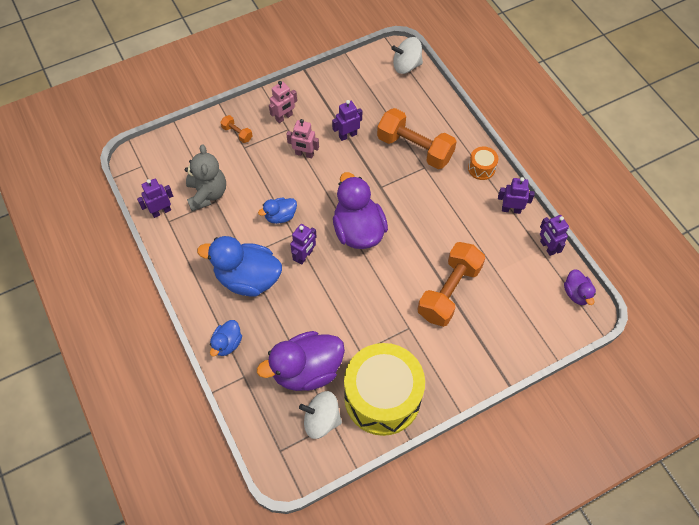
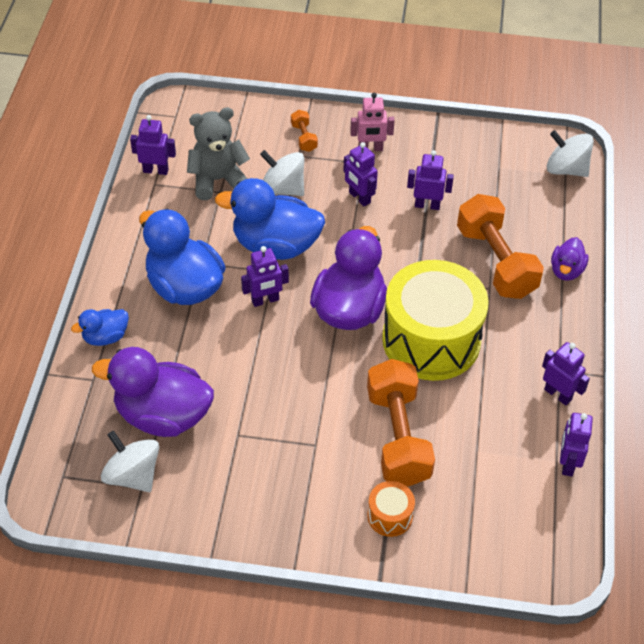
camera: 35 degrees right, 10 degrees down
(207, 194) = (218, 180): grey teddy bear -> grey teddy bear turned 135 degrees counterclockwise
(253, 176) = (283, 189): none -> white spinning top
(280, 216) = (275, 245): blue duck -> blue duck, size x1.97
(304, 154) = (359, 198): pink robot -> purple robot
(382, 397) = (219, 497): yellow drum -> yellow drum (431, 340)
(449, 291) = (398, 436): orange dumbbell -> orange dumbbell turned 75 degrees counterclockwise
(481, 168) = (561, 328): orange drum -> orange drum (390, 516)
(576, 293) = (559, 538): purple duck -> purple duck (566, 270)

